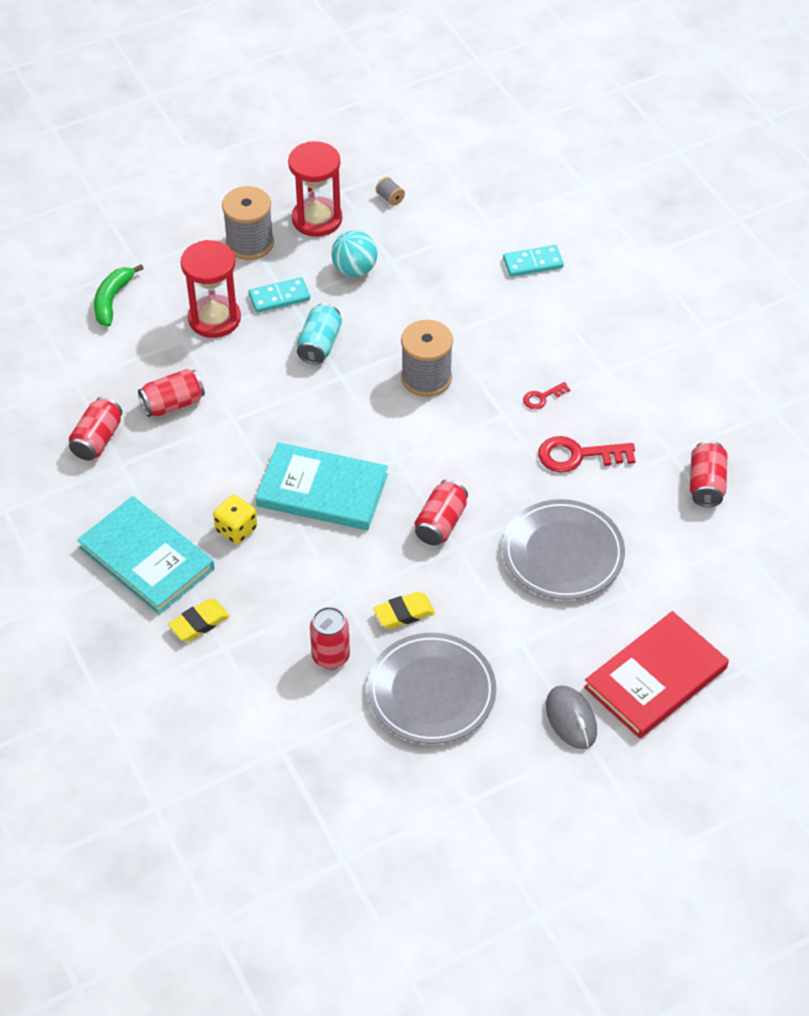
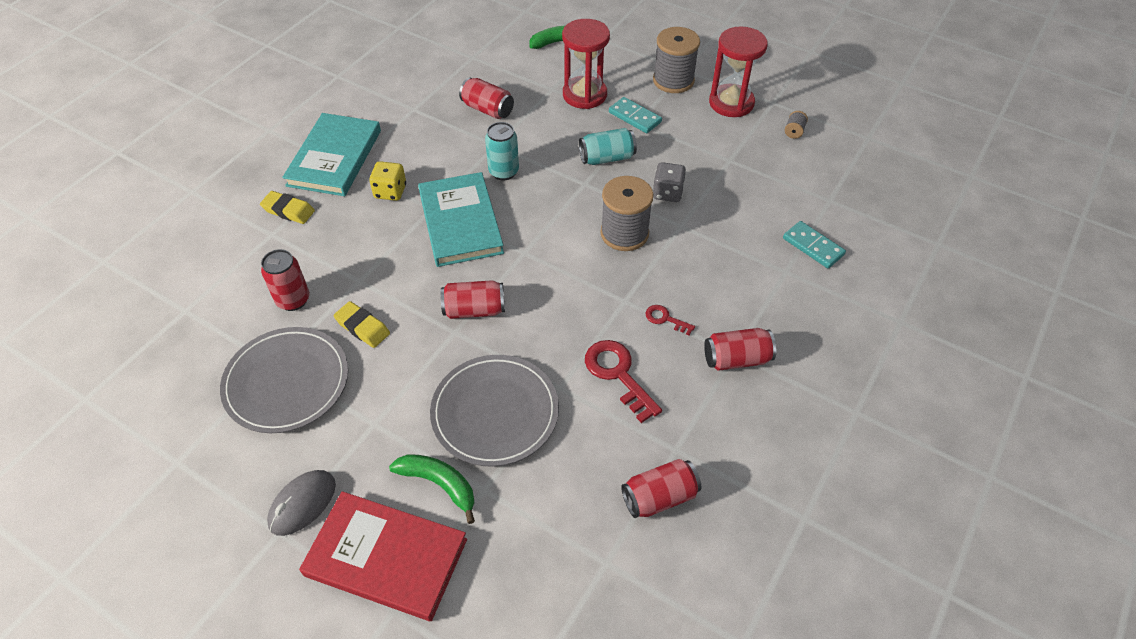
camera: 60 degrees right, 0 degrees up
(97, 439) = (428, 89): red can -> red can (736, 359)
(277, 429) = (503, 172): none -> turquoise can
(354, 269) = (700, 144): turquoise ball -> none
(399, 324) = (667, 193): none -> grey dice
(609, 618) = (439, 484): none -> green banana

